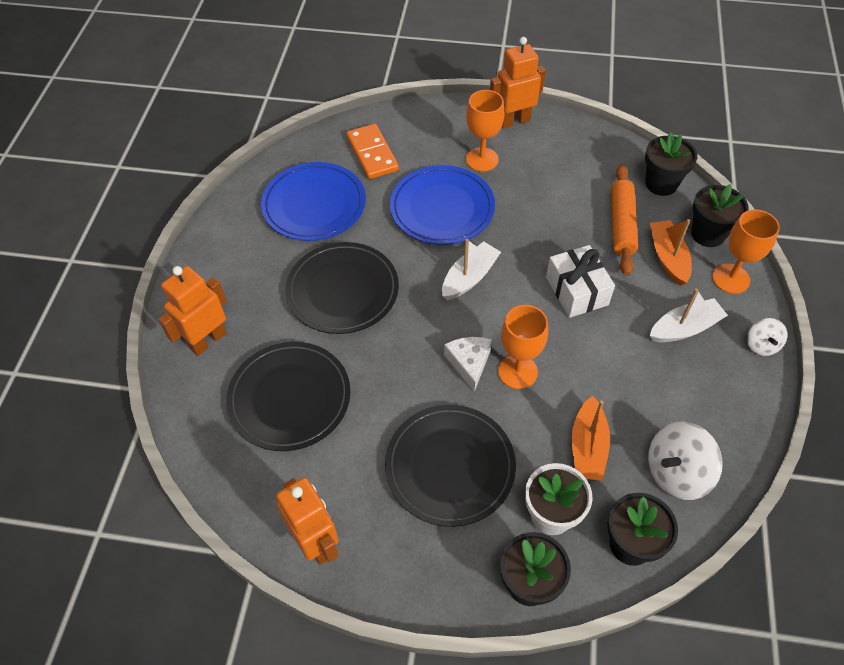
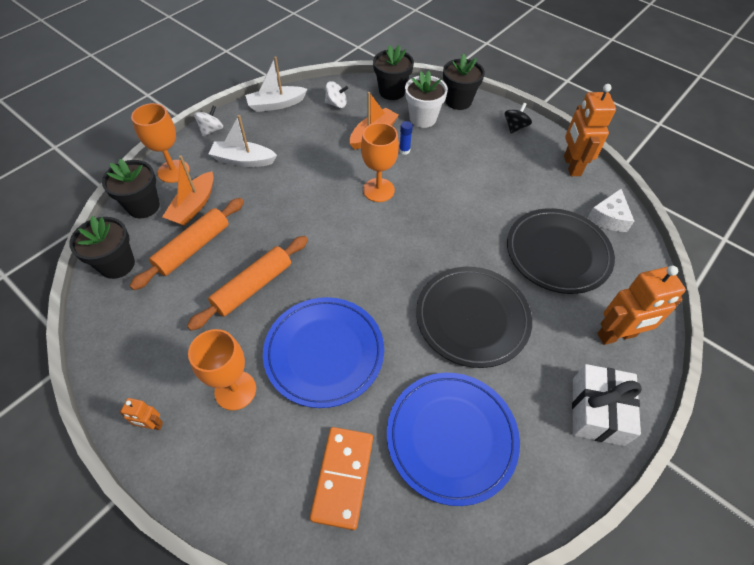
camera: 150 degrees left, 0 degrees up
(422, 576) = (515, 127): none -> black spinning top
(450, 466) = (465, 163): black plate -> none
(469, 277) = (356, 271): white boat -> white boat (276, 104)
(469, 363) = (407, 211): white cheese -> white cheese (609, 217)
(514, 121) = (152, 425): orange robot -> orange robot, size x0.48
(532, 444) = (404, 150): none -> blue glue stick
(540, 223) = (253, 287): none -> orange rolling pin
(576, 291) = (285, 218): white gift -> white gift (597, 411)
(676, 472) = (336, 104): white spinning top -> white spinning top, size x0.57

